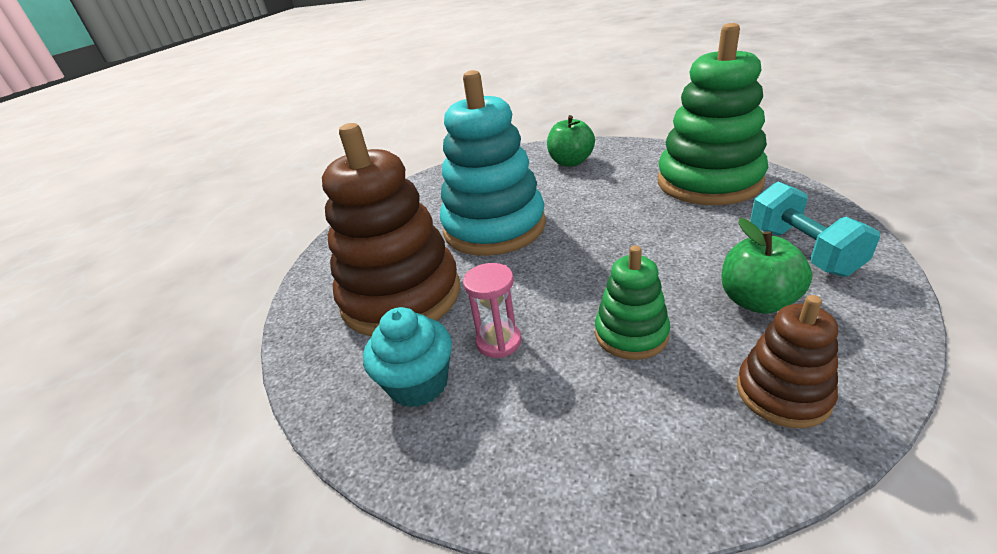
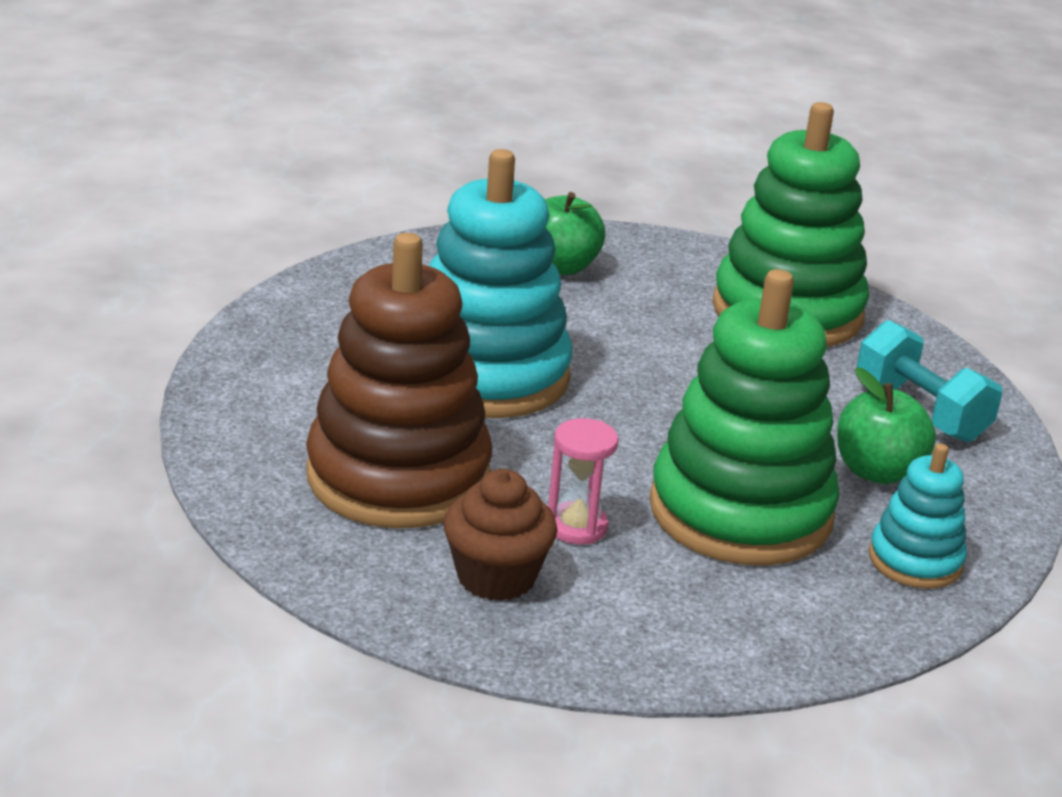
camera: 25 degrees left, 5 degrees down
(418, 383) = (496, 577): turquoise cupcake -> brown cupcake
(631, 334) = (740, 512): green stacking toy -> green stacking toy, size x2.01
(782, 393) = (915, 560): brown stacking toy -> turquoise stacking toy

